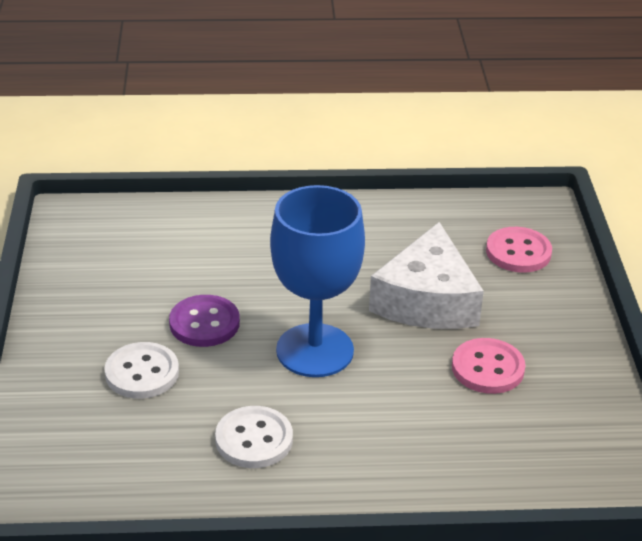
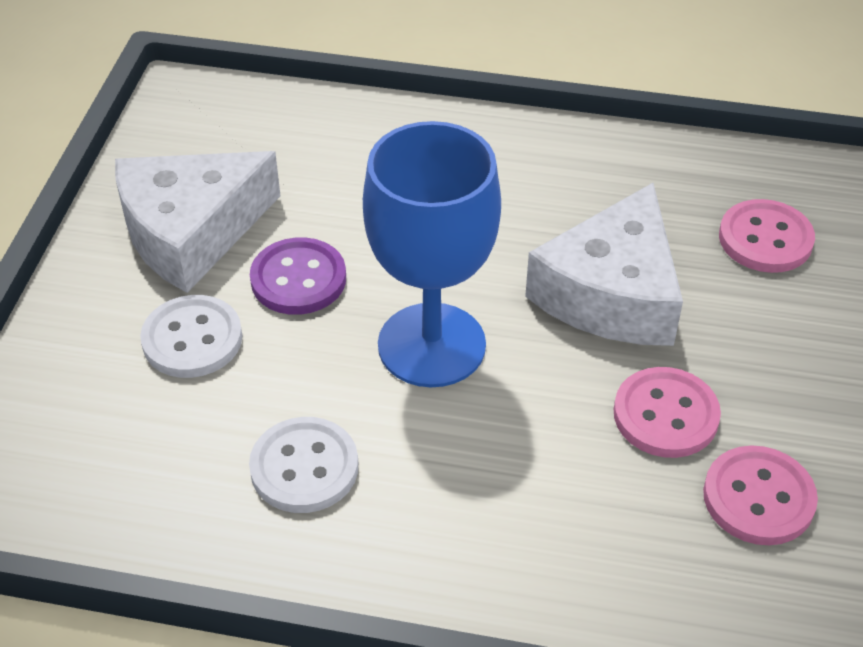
camera: 15 degrees right, 10 degrees up
(113, 304) = (191, 232): none -> white cheese
(563, 407) = (758, 498): none -> pink button

